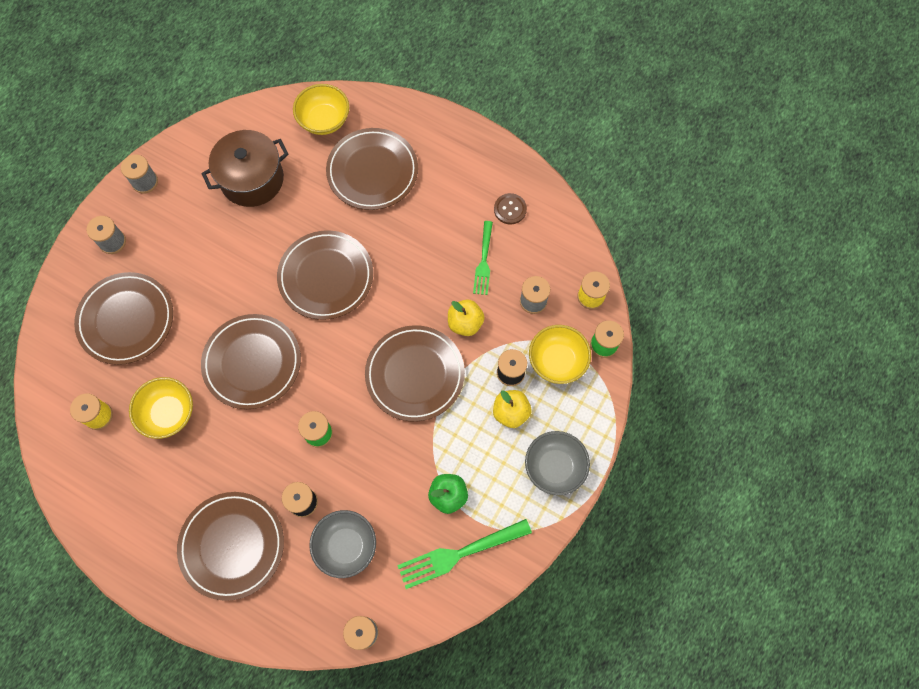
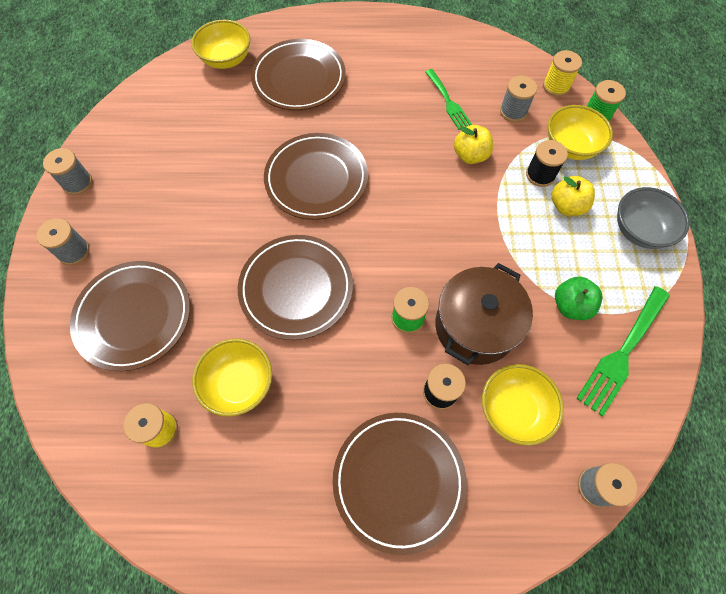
camera: 30 degrees left, 5 degrees down
(252, 179) = (188, 133): brown pot -> brown pot (475, 326)
(346, 546) = (513, 409): grey bowl -> yellow bowl
(415, 374) = (459, 218): brown plate -> none
(510, 209) = (439, 55): brown button -> none

